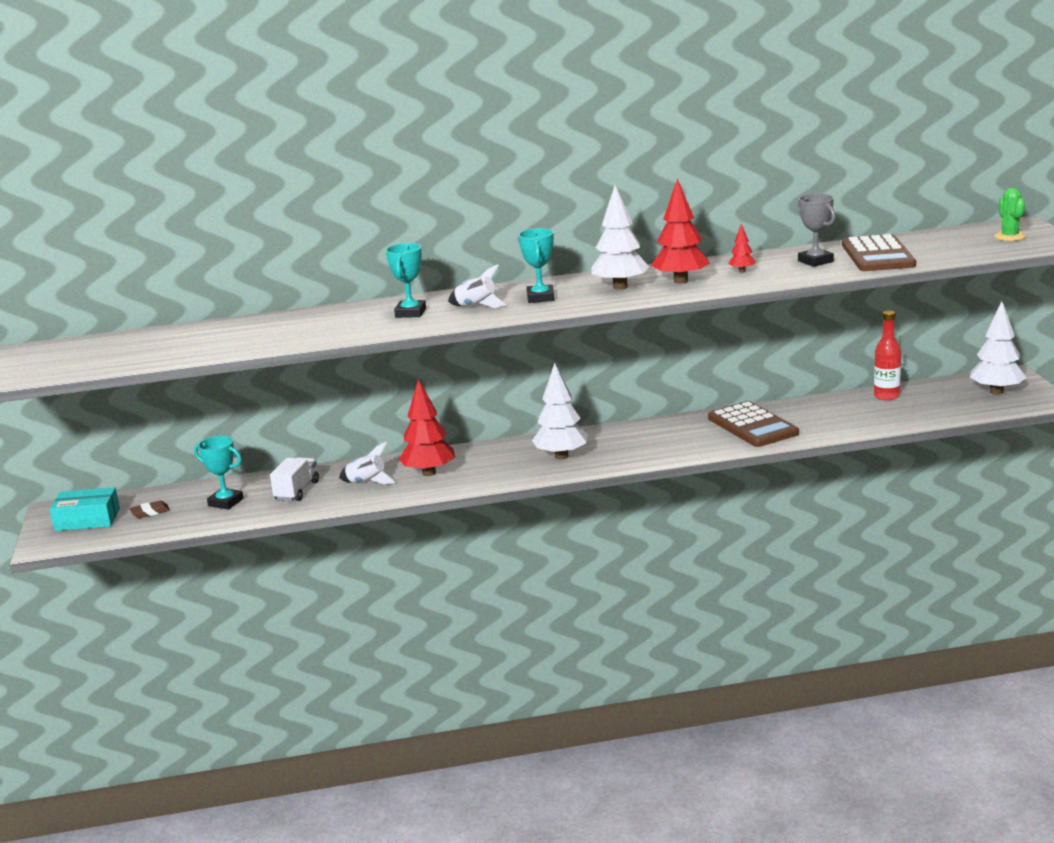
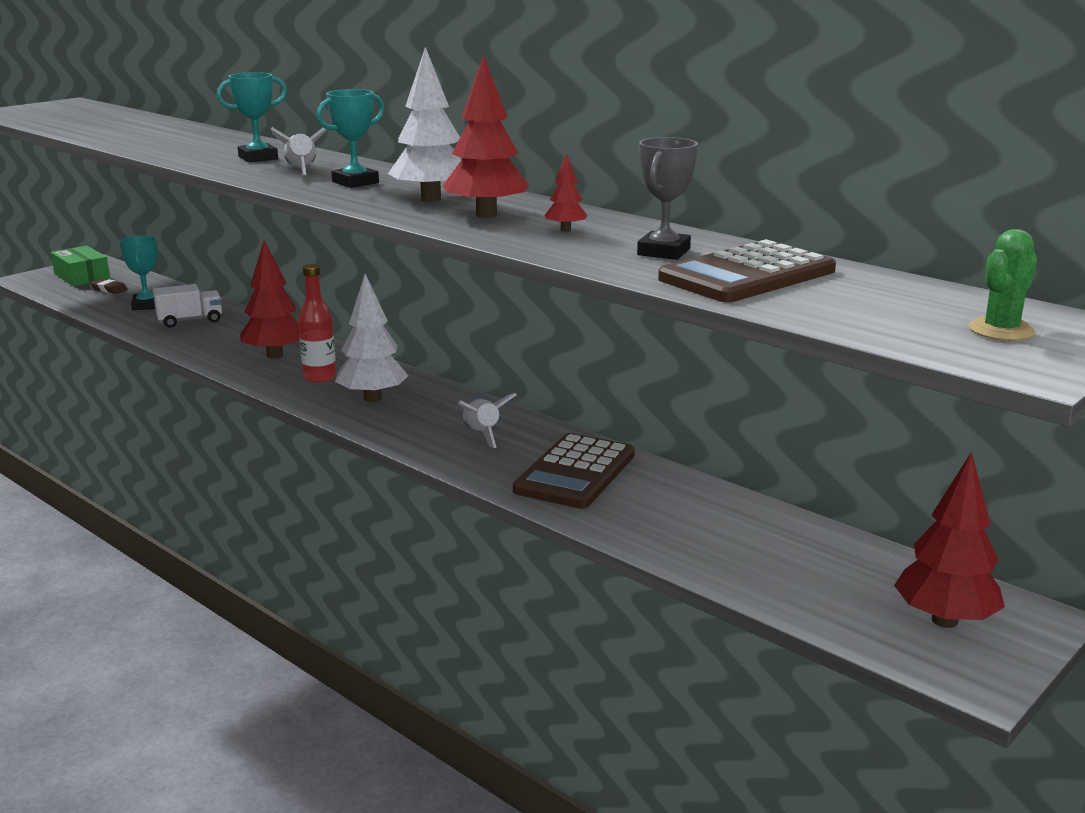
camera: 50 degrees right, 0 degrees up
(87, 519) = (82, 276): turquoise box -> green box
(367, 482) = (230, 339): white rocket -> white rocket (482, 434)
(886, 396) = (795, 534): red bottle -> red bottle (319, 377)
(996, 392) = (944, 620): white tree -> red tree

